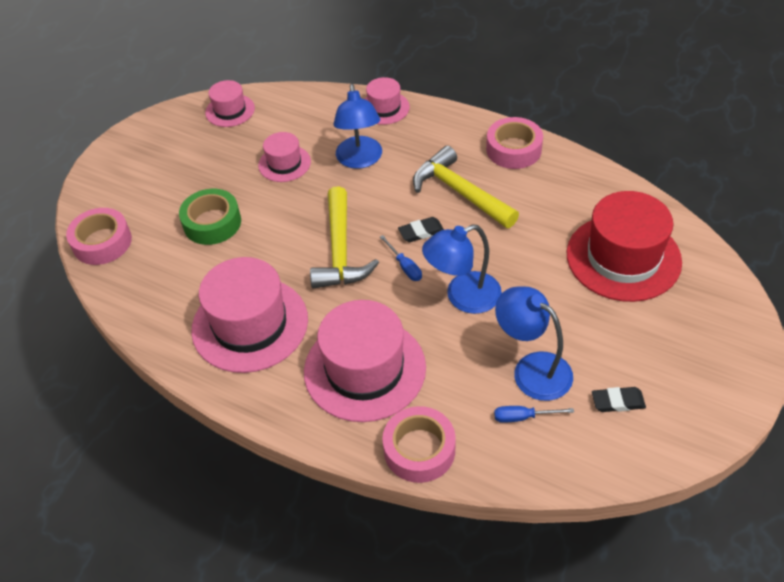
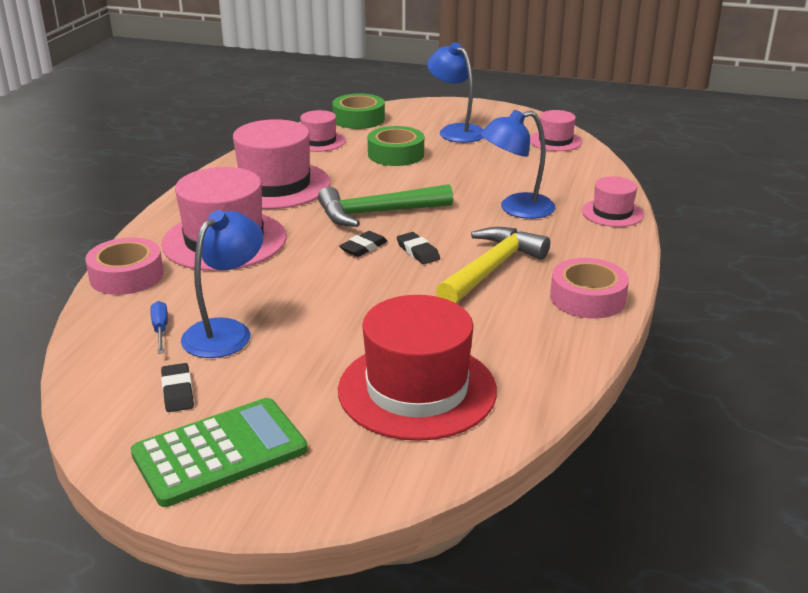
camera: 75 degrees right, 20 degrees down
(102, 242) = (358, 119): pink tape -> green tape
(284, 163) = (491, 174): pink hat -> pink hat (319, 141)
(340, 250) = (377, 213): yellow hammer -> green hammer
(405, 266) = (363, 247): blue screwdriver -> black eraser
(463, 297) = (326, 283): blue lamp -> blue lamp (455, 131)
(694, 374) = (220, 452): none -> green calculator

